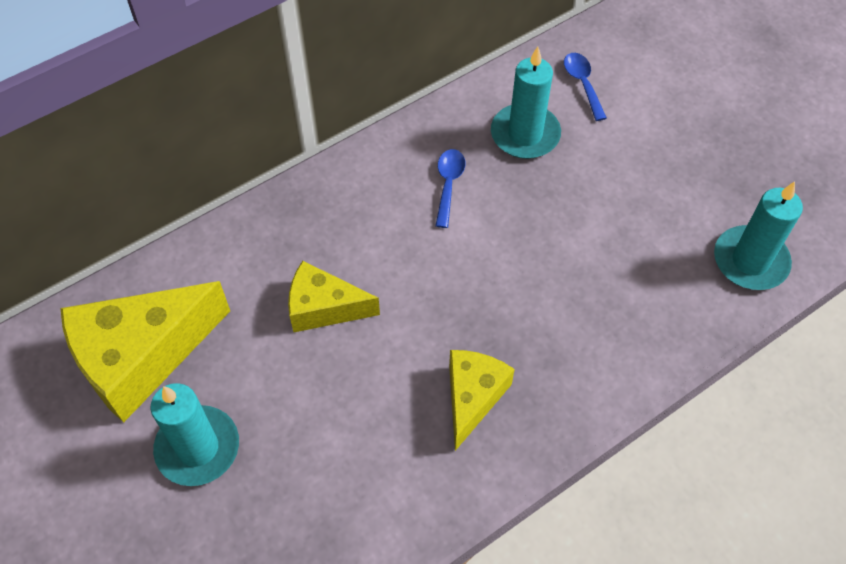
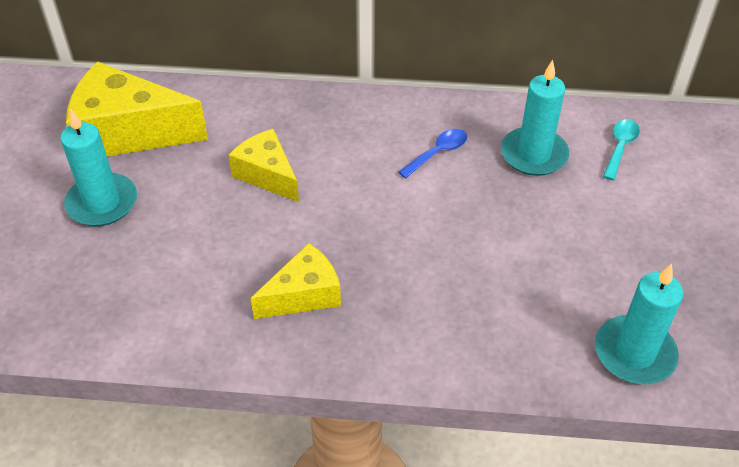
camera: 40 degrees right, 10 degrees down
(582, 84) = (620, 147): blue spoon -> turquoise spoon

